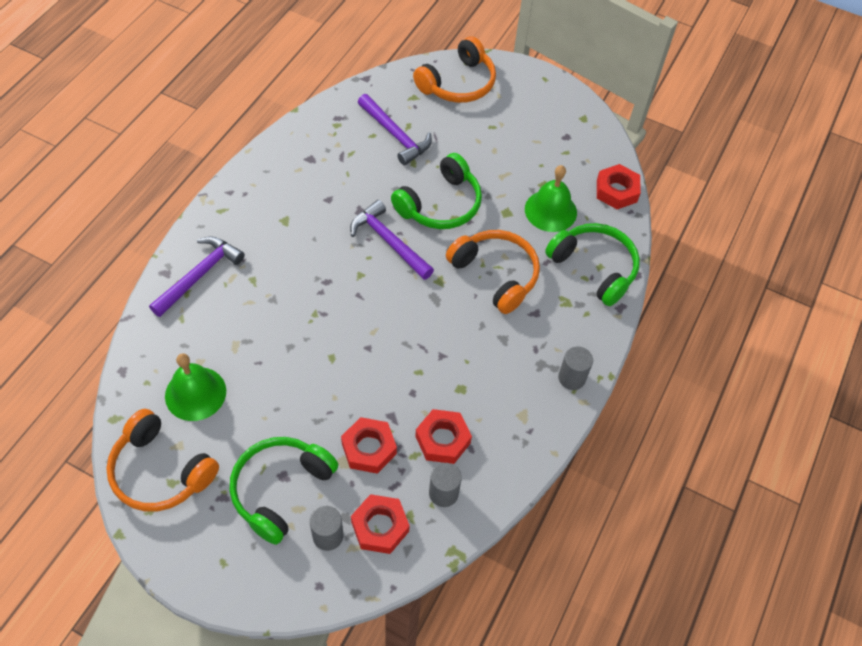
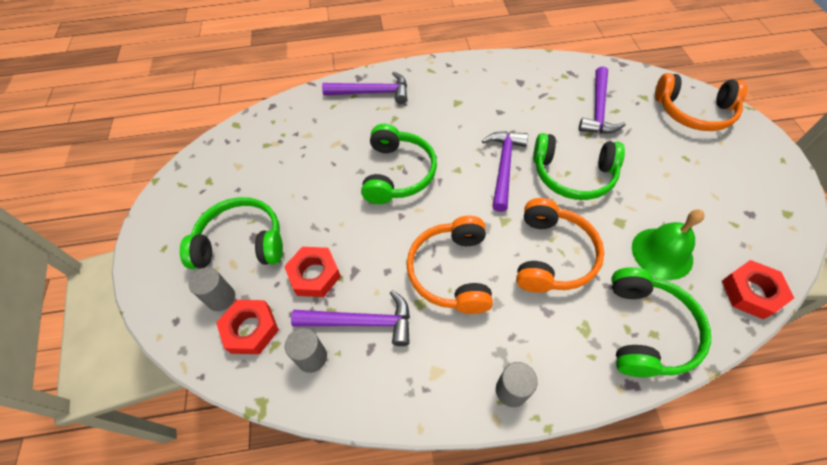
camera: 60 degrees right, 0 degrees up
(160, 471) = (213, 170): orange headphones -> orange headphones (451, 271)
(195, 393) = (283, 148): green bell -> none
(321, 320) = (398, 173): none -> green headphones
(443, 440) = (361, 322): red nut -> purple hammer

